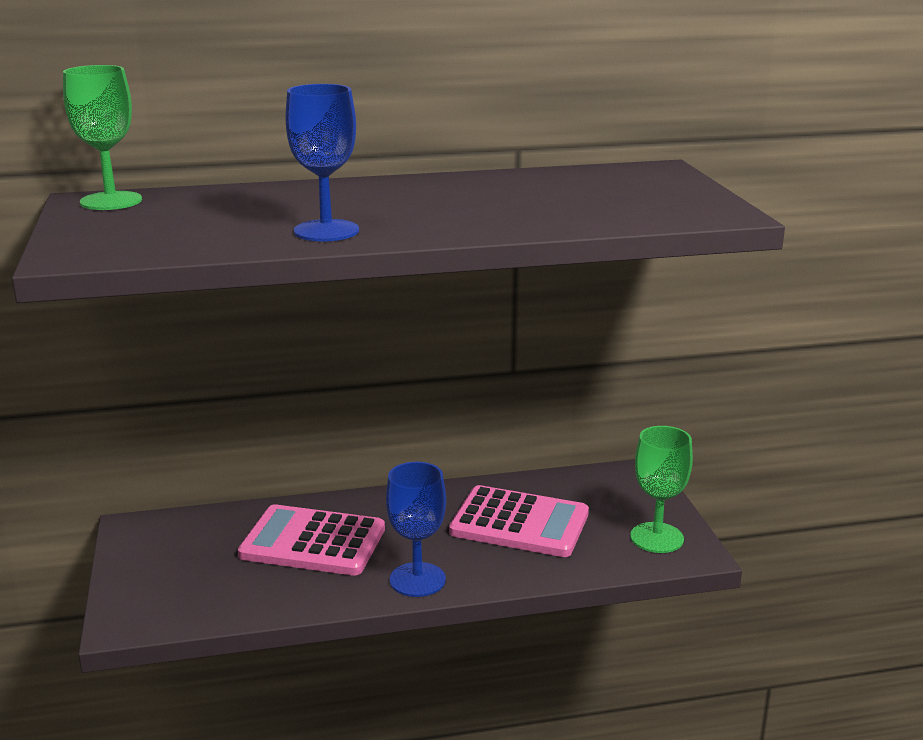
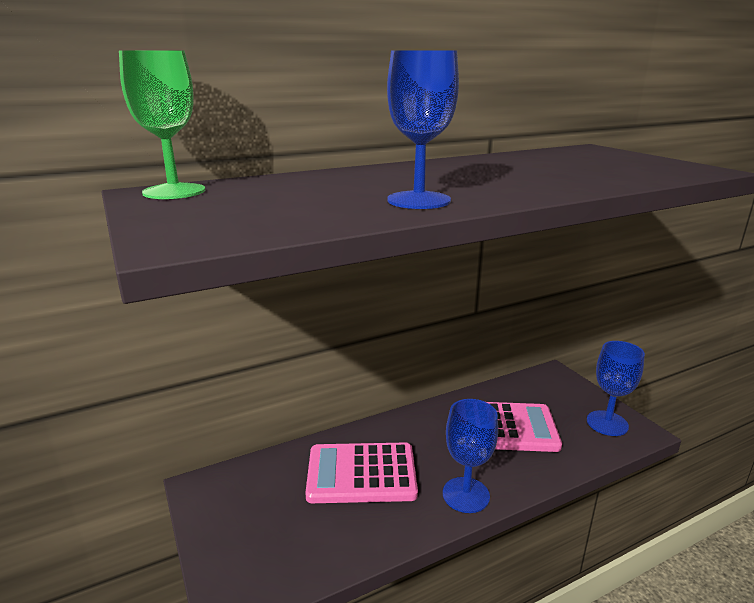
camera: 15 degrees left, 0 degrees up
(657, 538) = (607, 423): green goblet -> blue goblet

